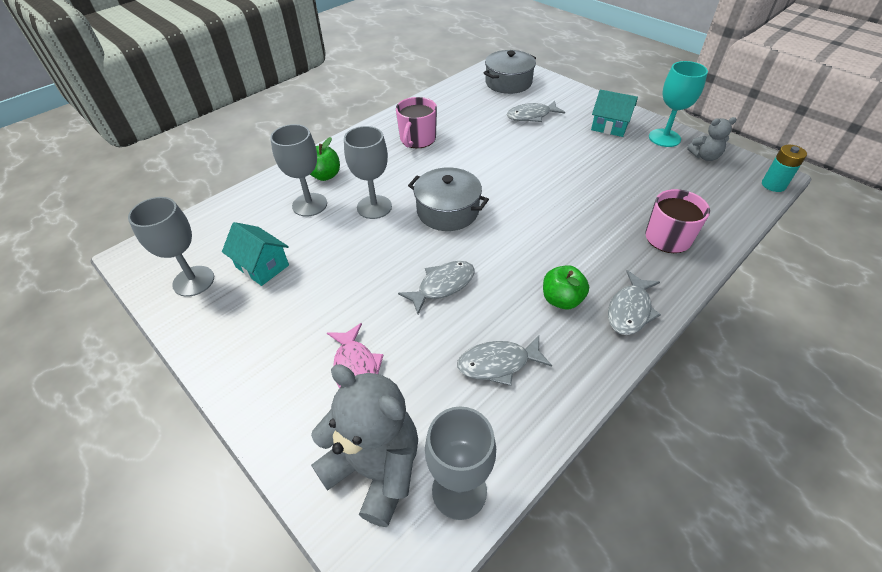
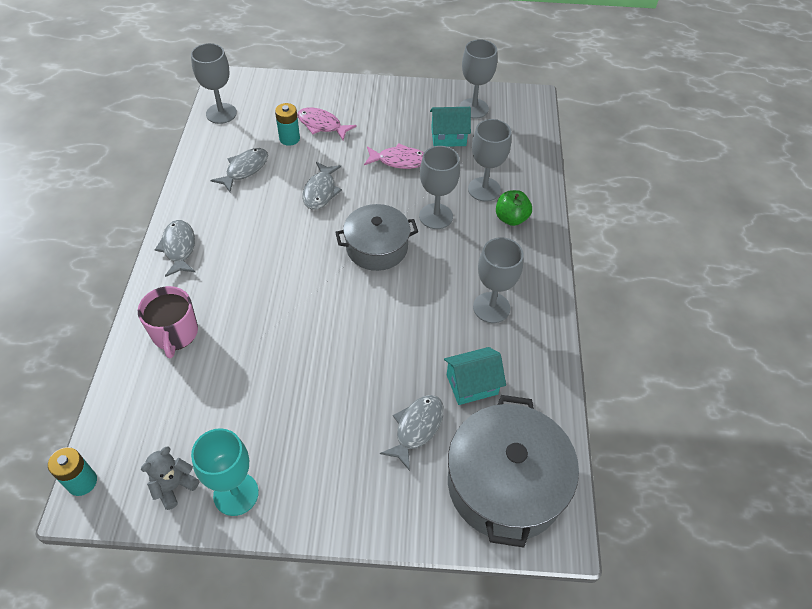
camera: 135 degrees right, 5 degrees up
(337, 271) = (399, 161): none -> pink fish
(375, 468) = (268, 100): grey teddy bear -> none
(411, 374) = (289, 138): none -> turquoise battery
(417, 139) = (491, 307): pink mug -> grey goblet
(508, 82) = (505, 484): grey pot -> grey pot, size x1.52
(561, 299) = (232, 228): green apple -> none
(609, 126) = (313, 471): turquoise house -> turquoise house (472, 384)

